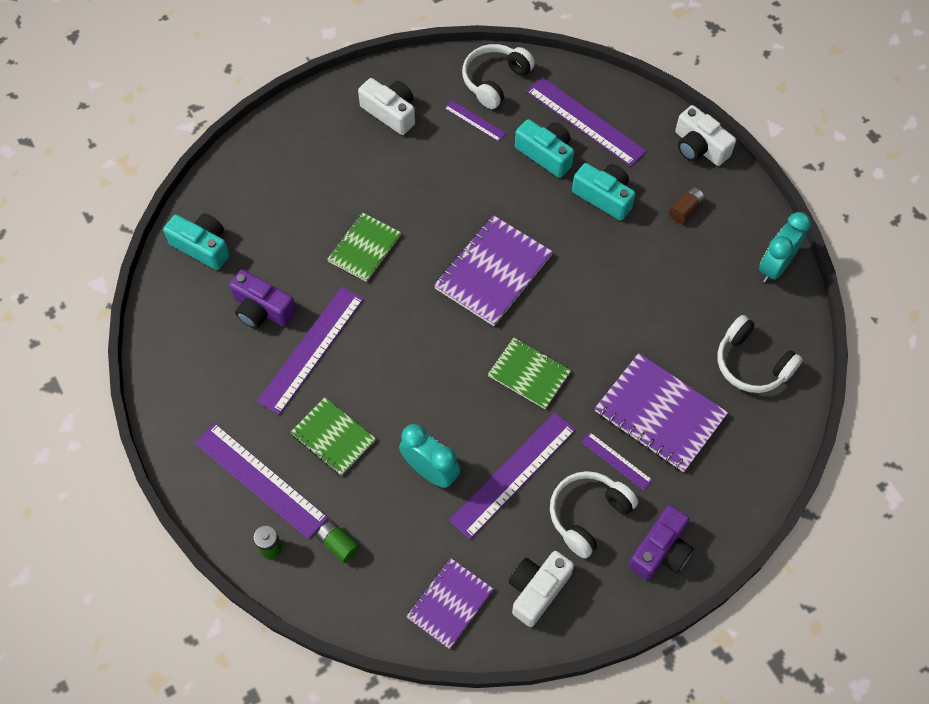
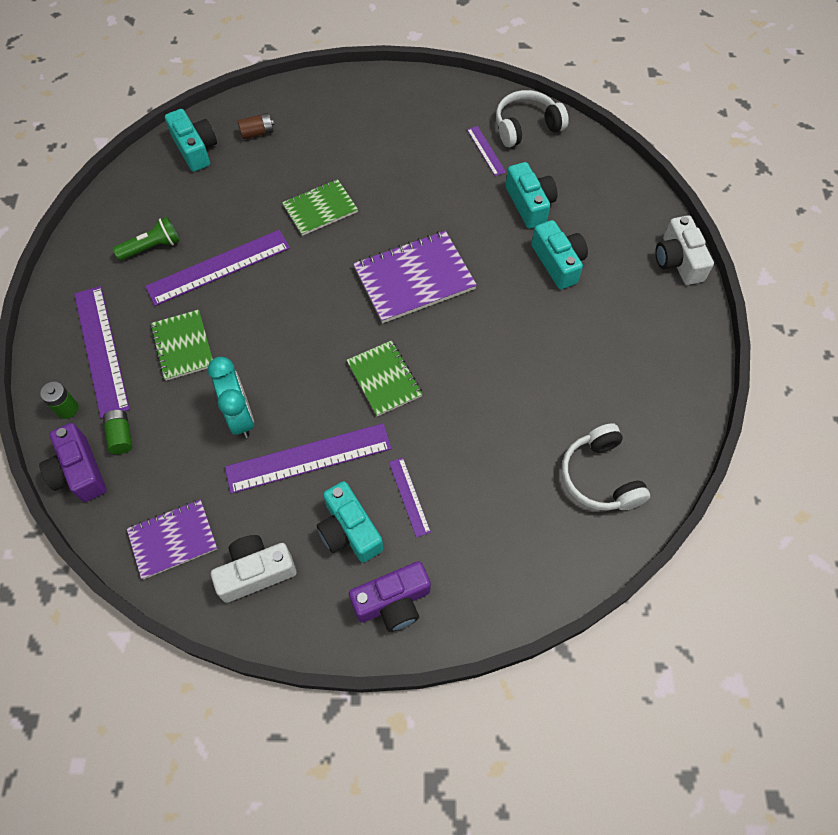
camera: 30 degrees right, 0 degrees up
(234, 362) = (152, 247): none -> green flashlight
(262, 309) = (204, 217): purple camera -> purple camera (79, 471)
(390, 112) = (419, 114): white camera -> none
(585, 121) = (585, 193): purple ruler -> none
(588, 515) = (349, 530): white headphones -> turquoise camera
(660, 413) = (479, 476): purple notebook -> none
(685, 210) = (627, 308): brown battery -> brown battery (257, 133)
(775, 266) = (683, 400): turquoise clock -> none

